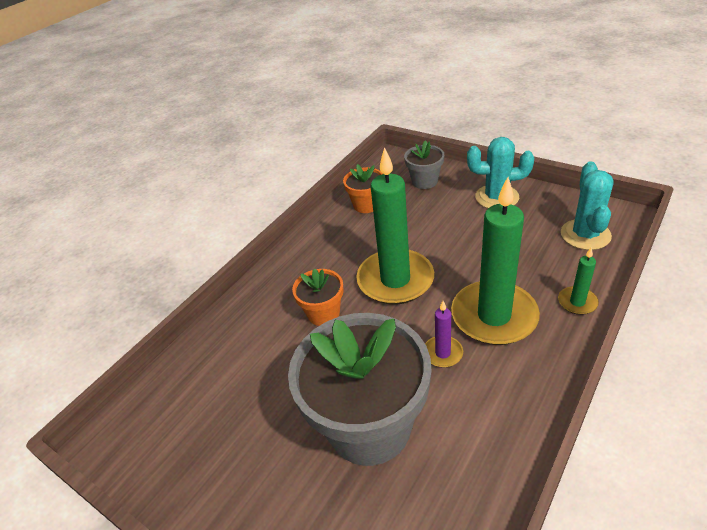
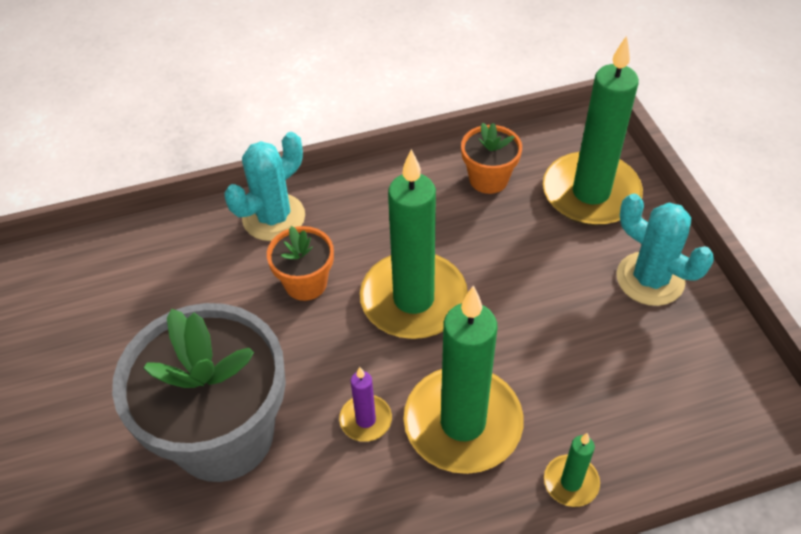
camera: 35 degrees right, 10 degrees up
(424, 181) = (590, 193): grey flower pot -> green candle
(585, 235) = (693, 411): turquoise cactus -> turquoise cactus (274, 217)

